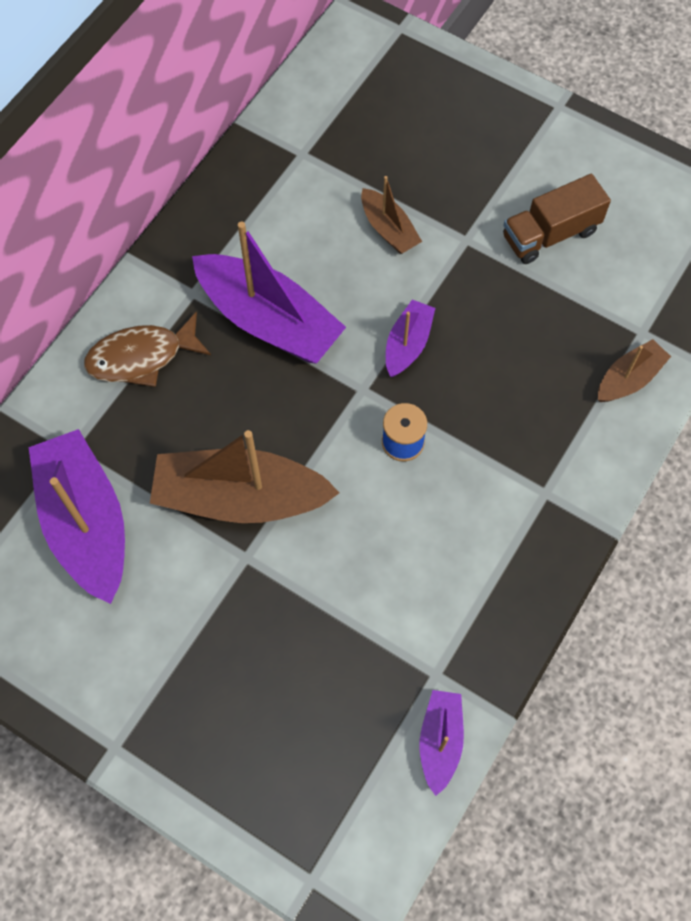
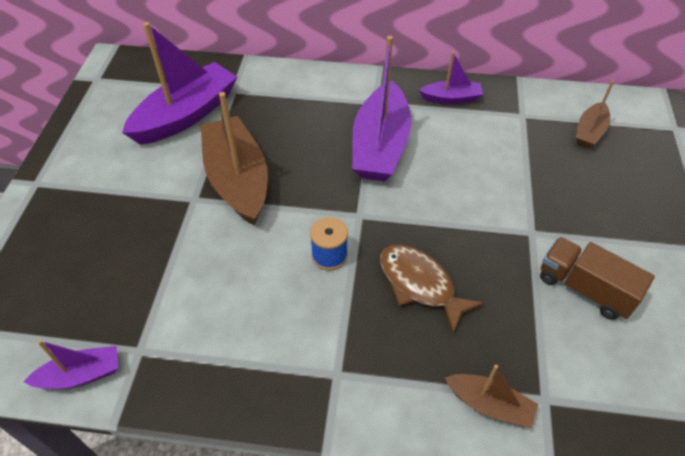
camera: 65 degrees right, 15 degrees down
(141, 357) = (314, 97): brown fish -> brown fish (420, 284)
(388, 229) = (502, 182): brown boat -> brown boat (589, 132)
(407, 344) = (414, 229): purple boat -> purple boat (451, 98)

